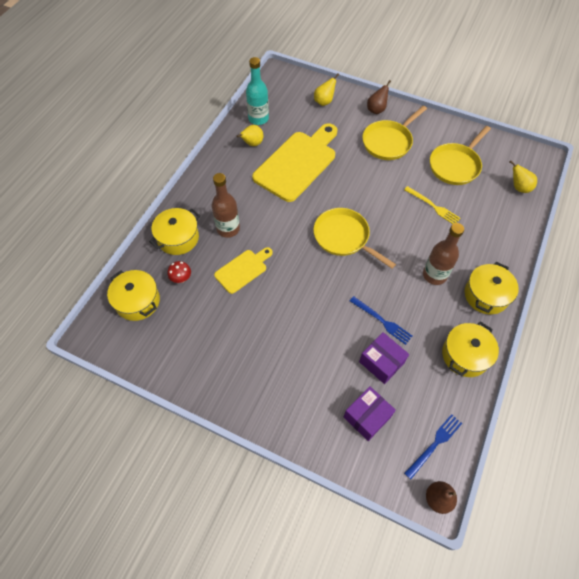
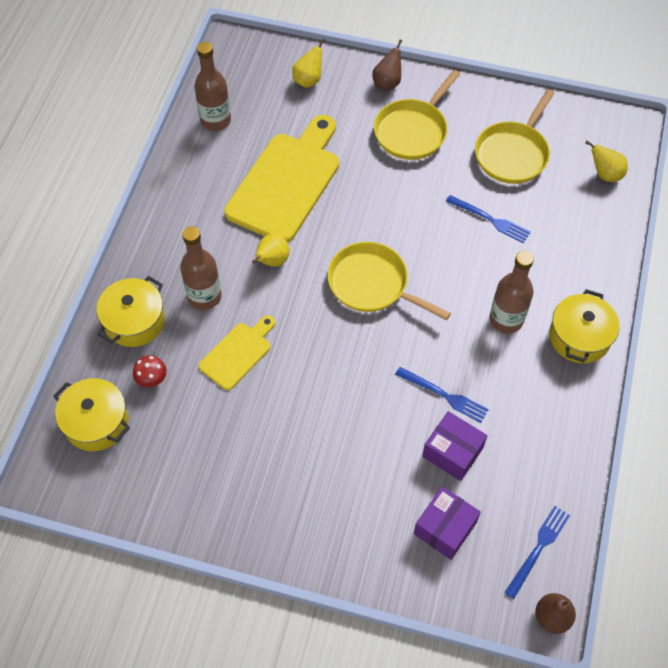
camera: 10 degrees left, 0 degrees up
(252, 144) = (214, 162): yellow pear -> yellow pear (272, 261)
(258, 118) = (215, 120): turquoise bottle -> brown bottle
(433, 206) = (490, 220): yellow fork -> blue fork
(465, 355) = (562, 424): yellow pot -> none

